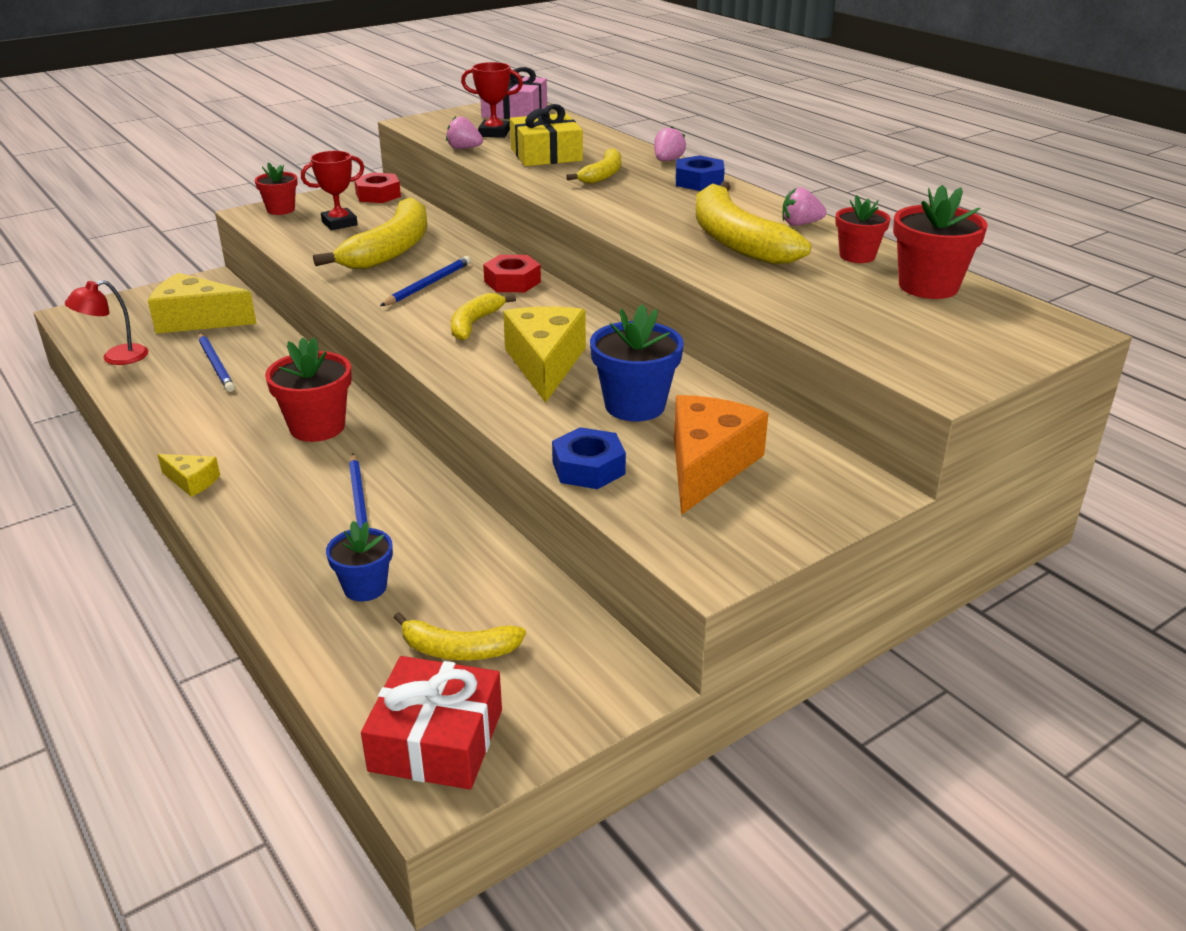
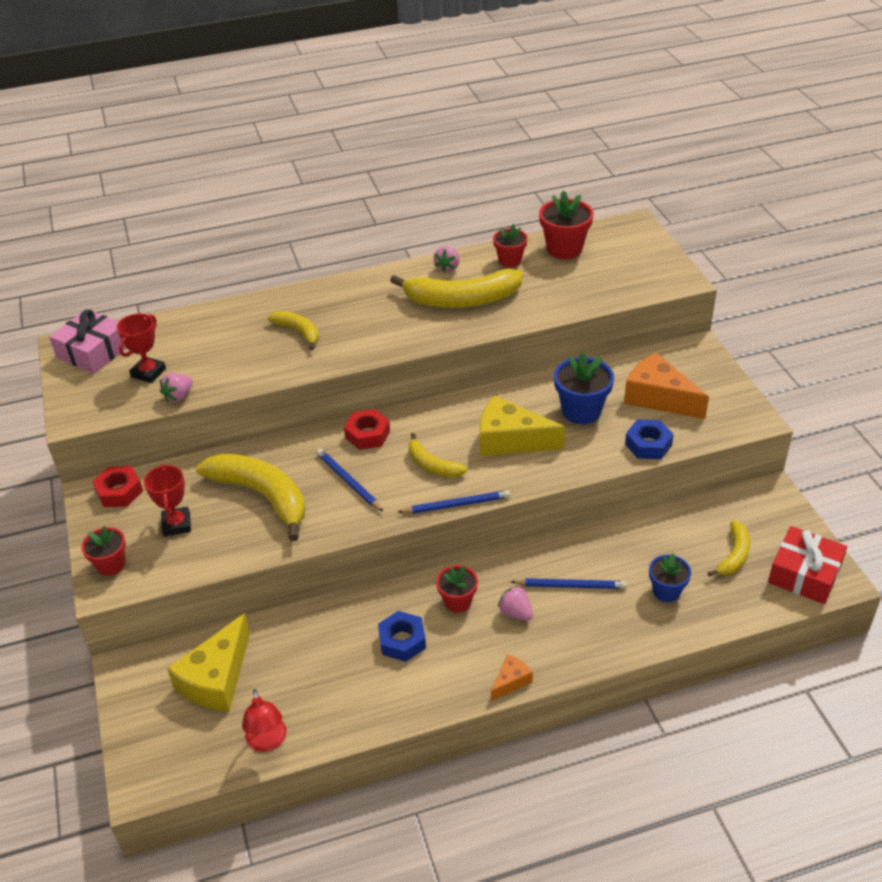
camera: 70 degrees left, 10 degrees up
(192, 481) = (511, 681): yellow cheese -> orange cheese
(216, 365) = (320, 664): blue pencil -> blue pencil (457, 504)
(317, 427) = (457, 601): red flower pot -> red flower pot, size x0.64
(546, 154) = (229, 352): yellow gift -> none
(667, 160) = (287, 294): pink strawberry -> pink strawberry (515, 612)
(699, 181) = (342, 290): blue nut -> blue nut (402, 641)

